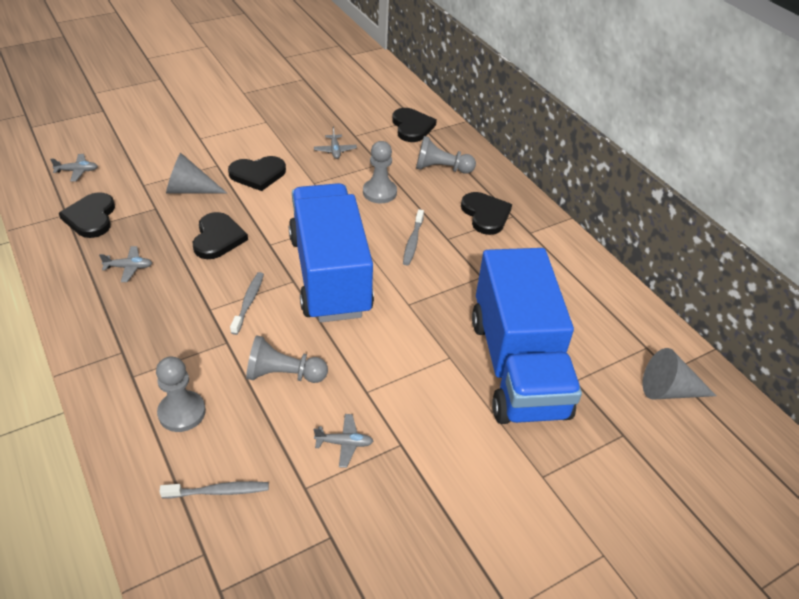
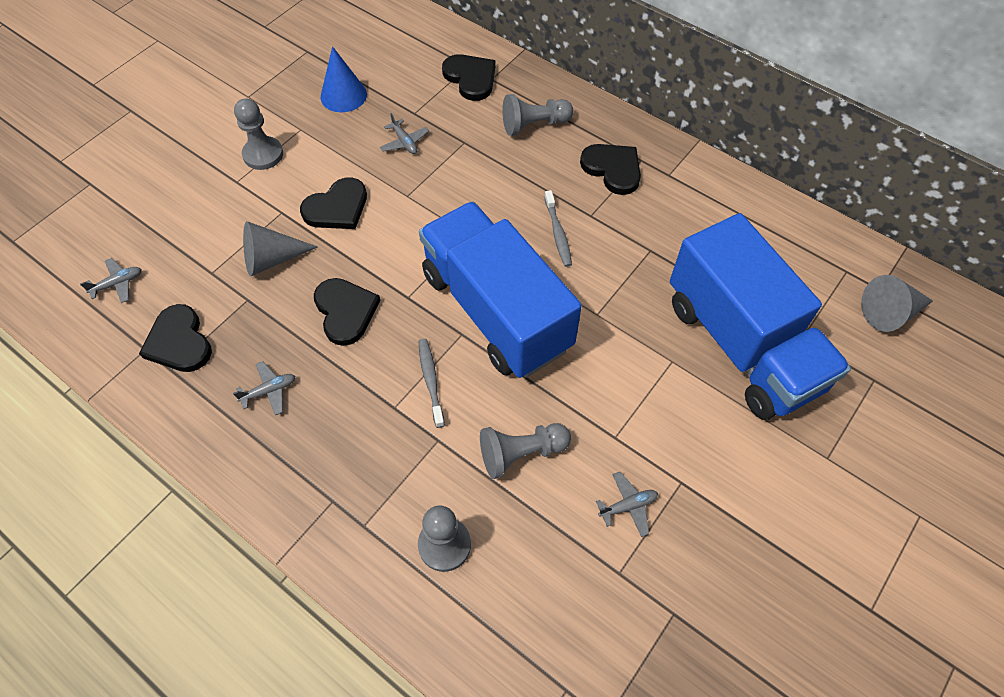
camera: 20 degrees left, 15 degrees up
(218, 491) = (538, 617): grey toothbrush -> none
(310, 111) = (343, 95): none -> blue cone
(379, 192) = (486, 182): grey pawn -> grey pawn (263, 154)

